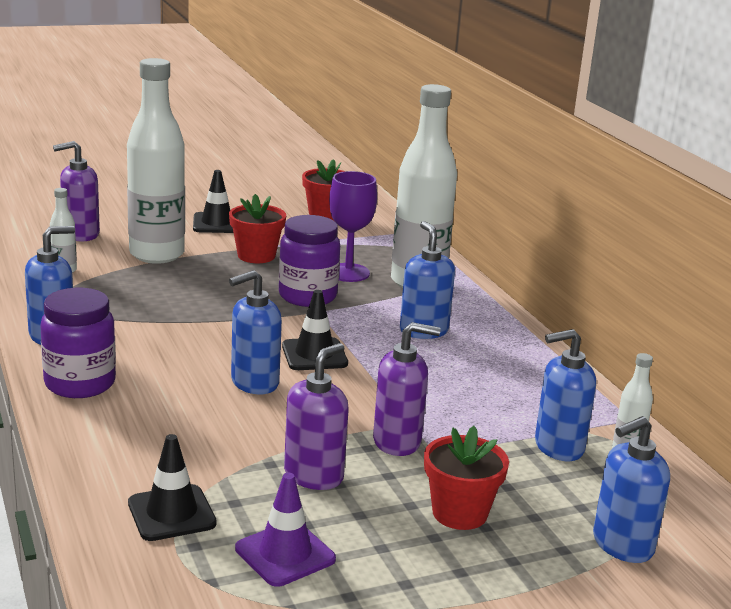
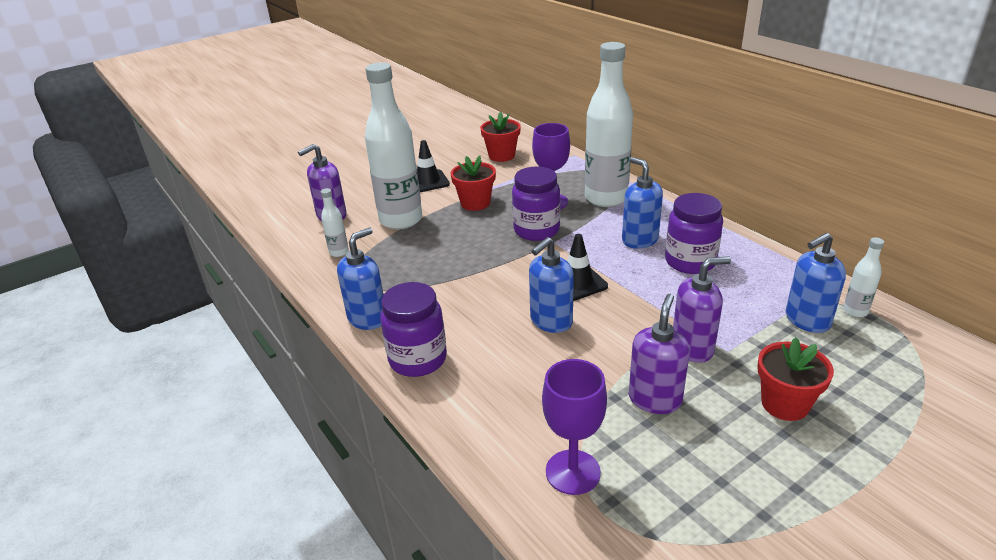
camera: 10 degrees left, 10 degrees up
(171, 513) = (573, 472): black traffic cone -> purple goblet
(285, 554) = (687, 487): purple traffic cone -> none
(467, 364) = (690, 262): none -> purple jar
(622, 545) = (917, 399): blue soap dispenser -> none

